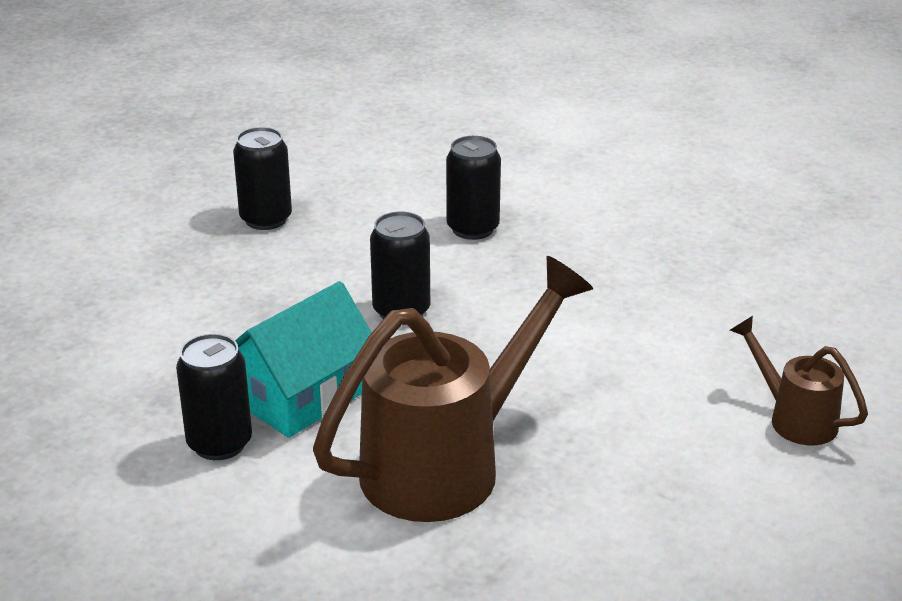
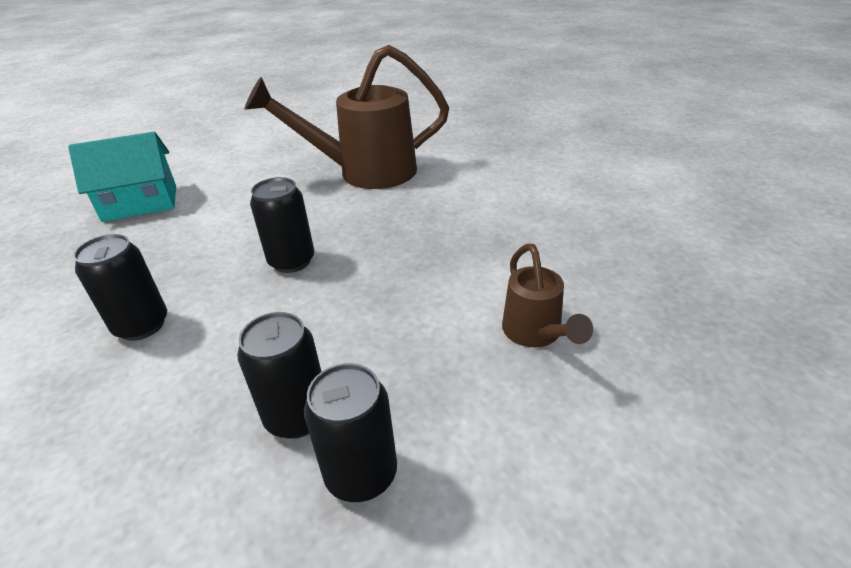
camera: 150 degrees left, 5 degrees up
(219, 443) = (476, 207): black can -> black can (361, 474)
(302, 397) = (410, 221): turquoise house -> turquoise house (140, 203)
(793, 418) = (192, 156): brown watering can -> brown watering can (535, 334)

